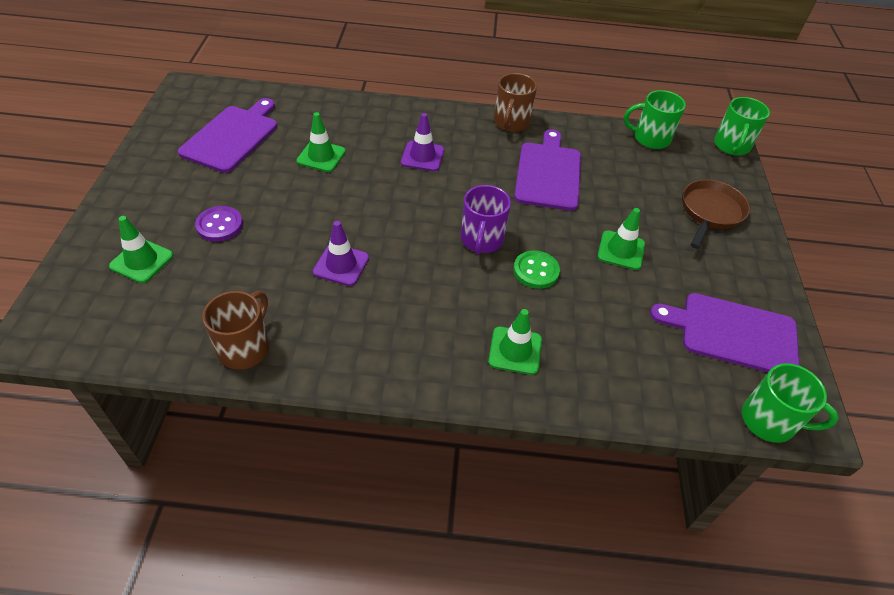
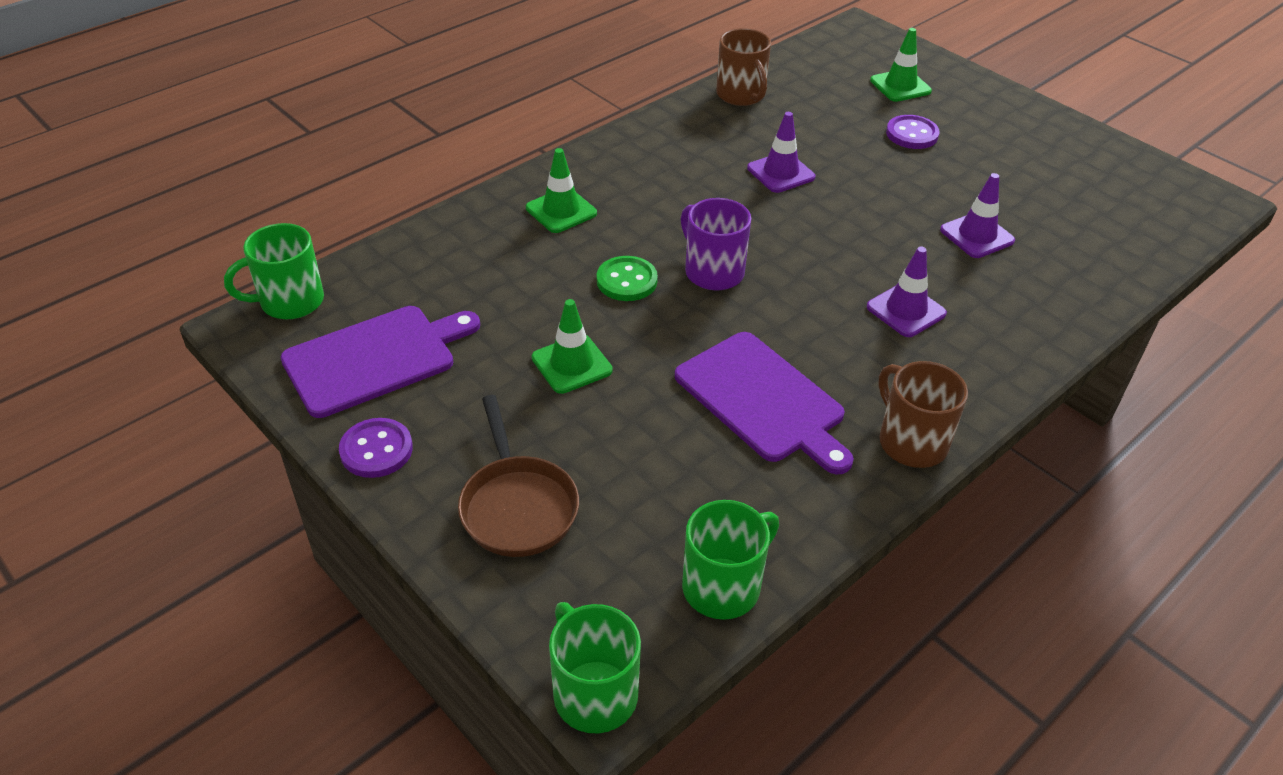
camera: 135 degrees right, 5 degrees down
(232, 136) = (1072, 193): purple cutting board -> none
(321, 156) = (977, 235): green traffic cone -> purple traffic cone
(765, 281) = (376, 450): none -> purple button

